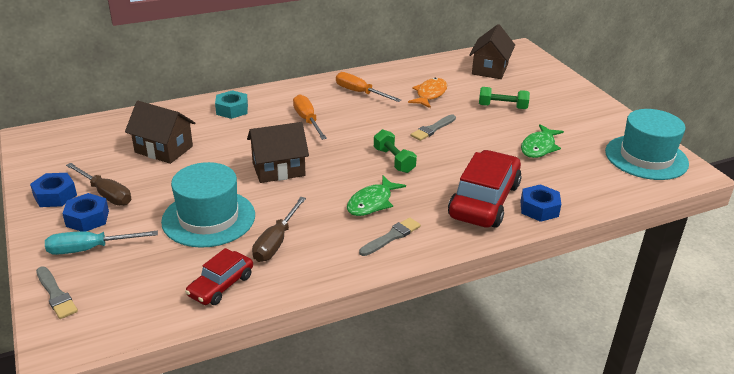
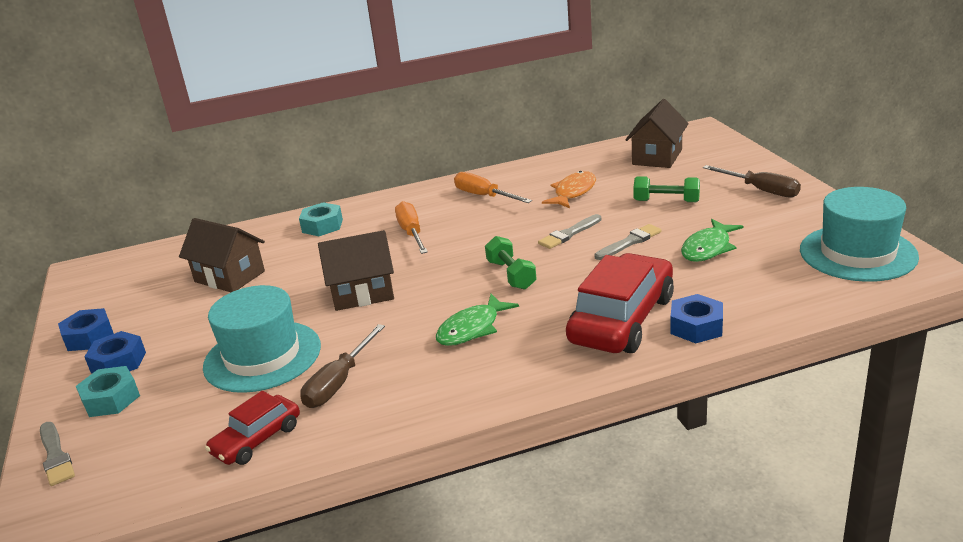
camera: 10 degrees right, 5 degrees down
(90, 249) = (111, 399): turquoise screwdriver -> turquoise nut
(106, 194) = (148, 332): brown screwdriver -> brown screwdriver (761, 190)
(391, 237) = (489, 371): grey brush -> grey brush (629, 242)

